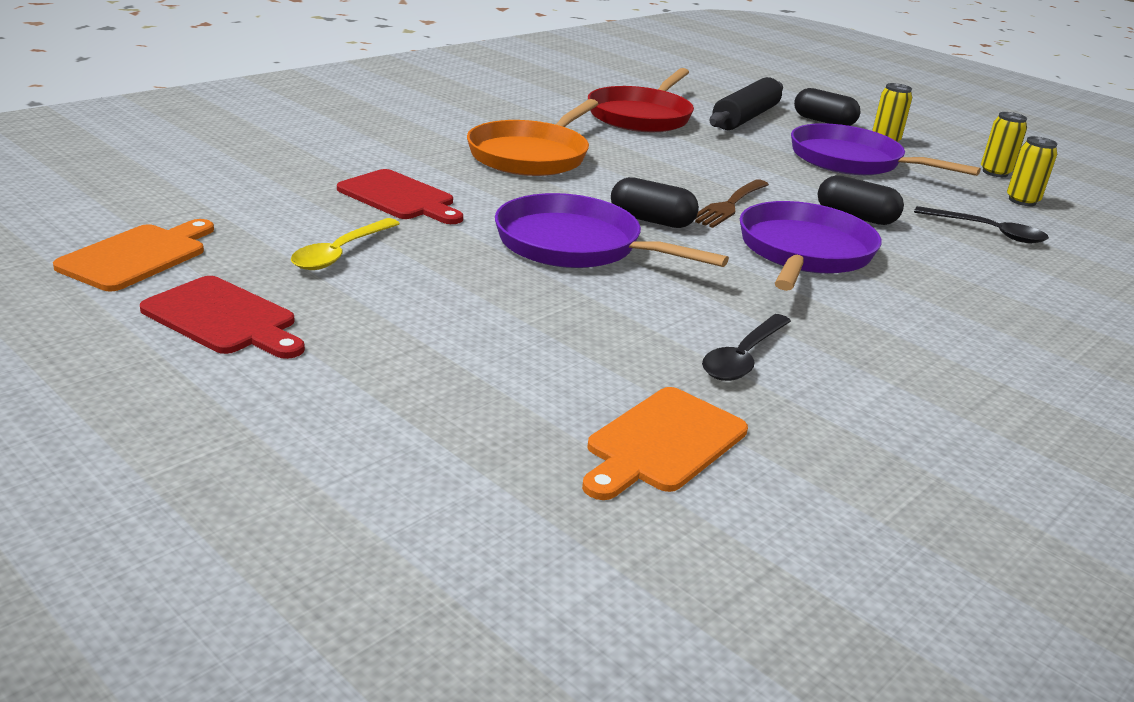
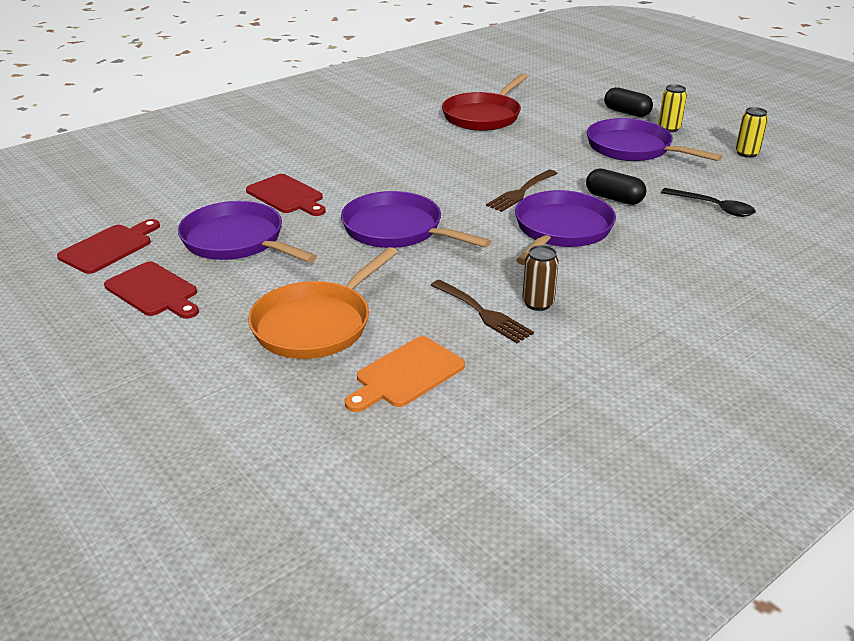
camera: 10 degrees right, 5 degrees up
(137, 256) = (109, 247): orange cutting board -> red cutting board
(341, 253) = (237, 241): yellow spoon -> purple pan
(531, 155) = (389, 156): orange pan -> orange pan (316, 324)
(651, 221) = (458, 207): black capsule -> none
(743, 357) = (483, 313): black spoon -> brown fork
(745, 118) = (564, 113): black rolling pin -> none
(815, 345) = (538, 303): none -> brown can
(1022, 201) = (756, 178): yellow can -> none

